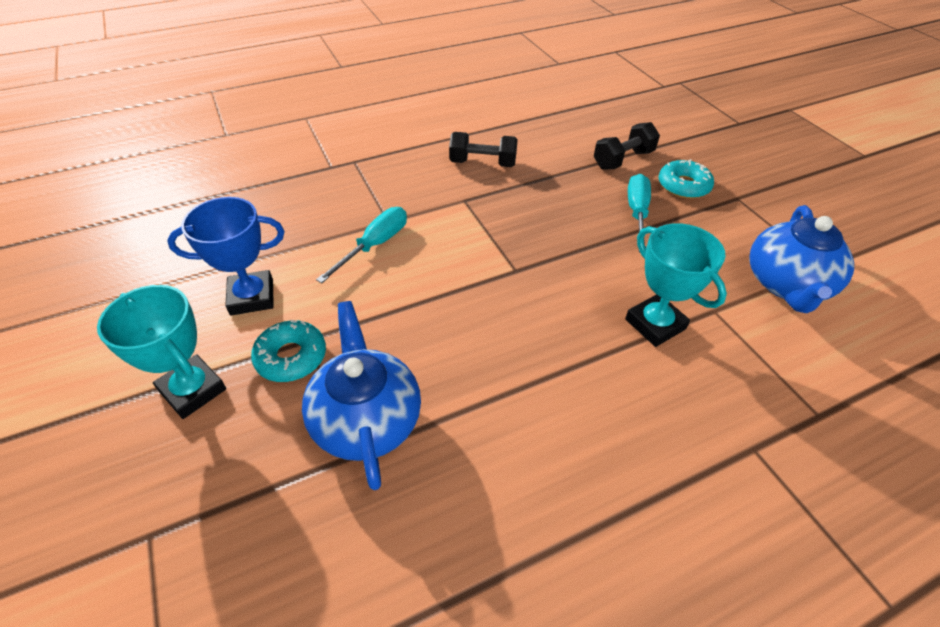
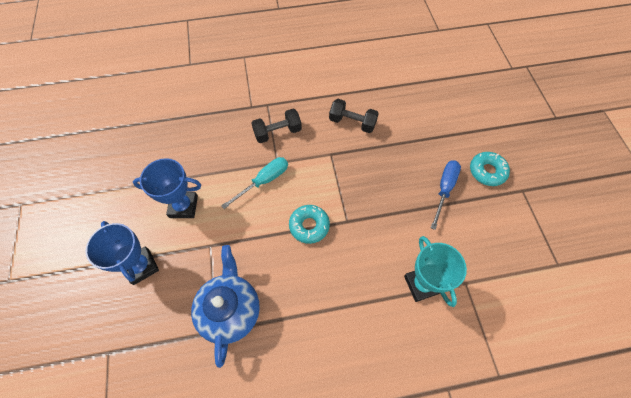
camera: 15 degrees right, 15 degrees up
(193, 390) = (141, 266): turquoise trophy -> blue trophy
(291, 357) = (198, 256): turquoise donut -> turquoise donut (309, 226)
(623, 160) = (452, 138): black dumbbell -> black dumbbell (277, 132)
(637, 213) = (444, 189): turquoise screwdriver -> blue screwdriver
(786, 284) = (524, 273): blue teapot -> none

